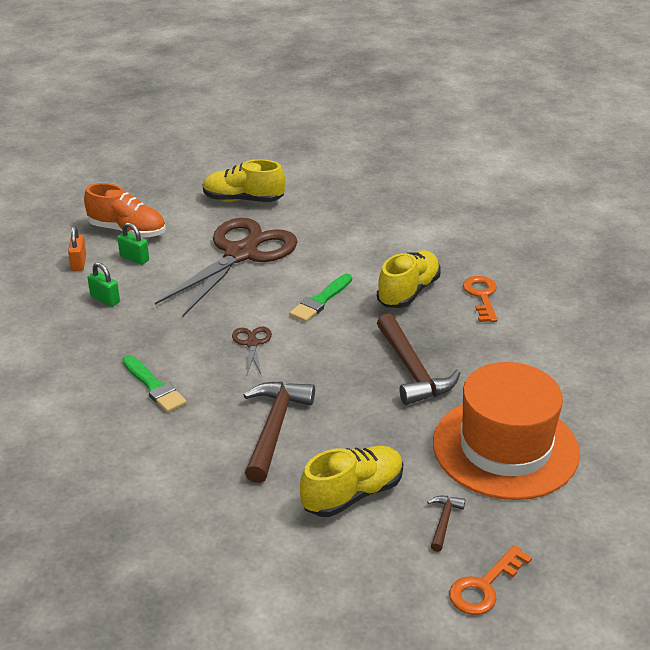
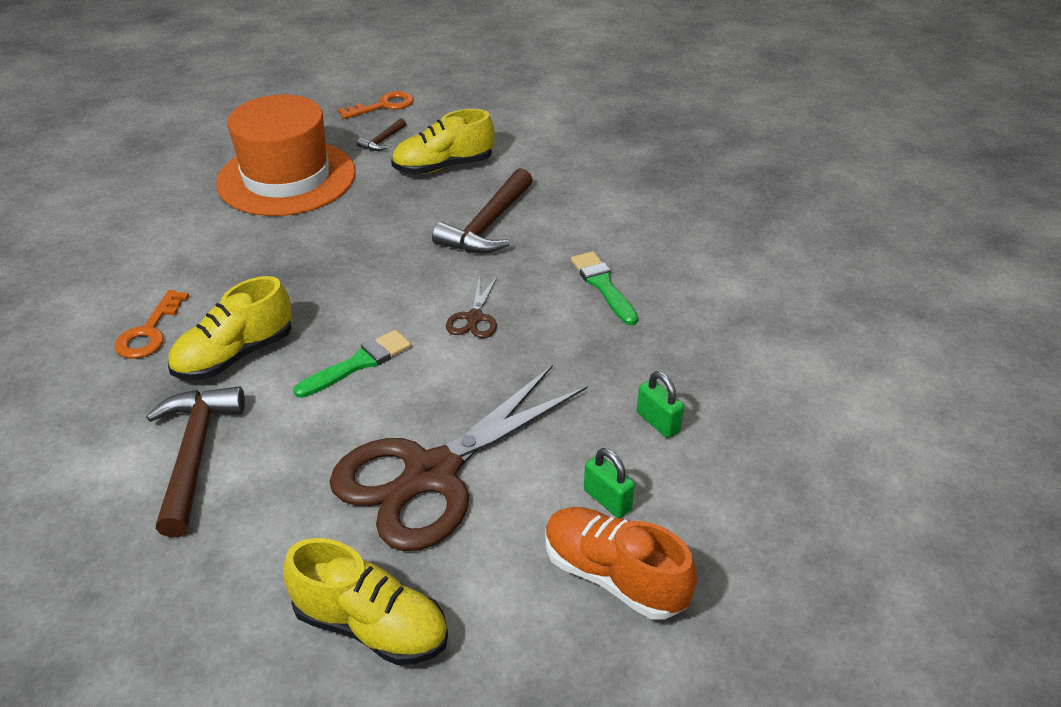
camera: 165 degrees left, 5 degrees up
(78, 263) = (701, 508): orange padlock -> none
(412, 370) = (312, 257): brown hammer -> brown hammer (194, 455)

